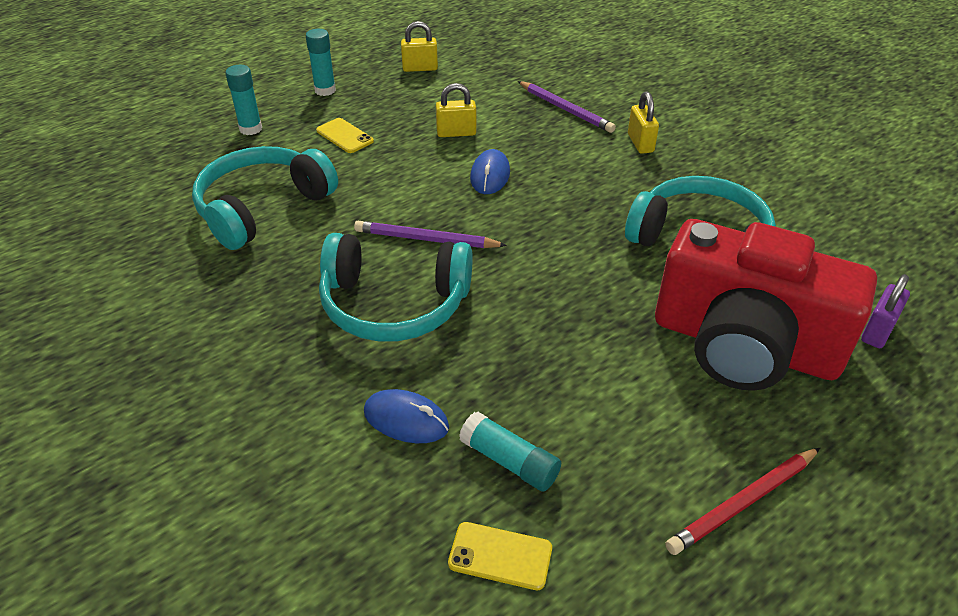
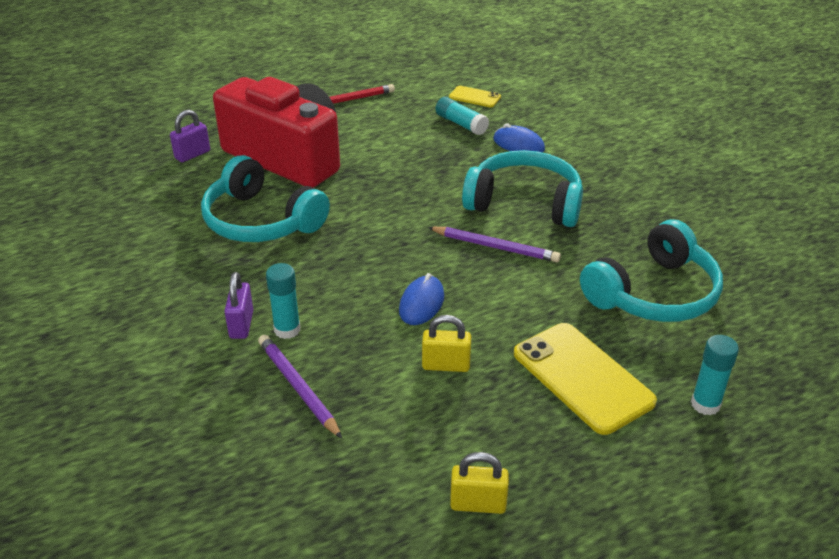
camera: 170 degrees left, 5 degrees down
(325, 90) = (621, 469): turquoise glue stick -> turquoise glue stick (287, 330)
(344, 136) = (582, 377): yellow phone -> yellow phone, size x1.95
(640, 143) = (241, 324): yellow padlock -> purple padlock

